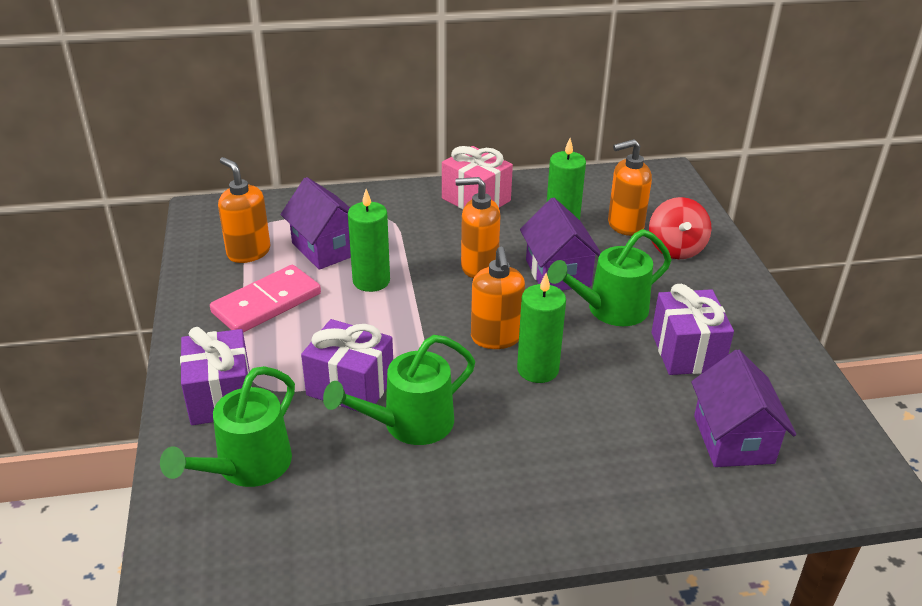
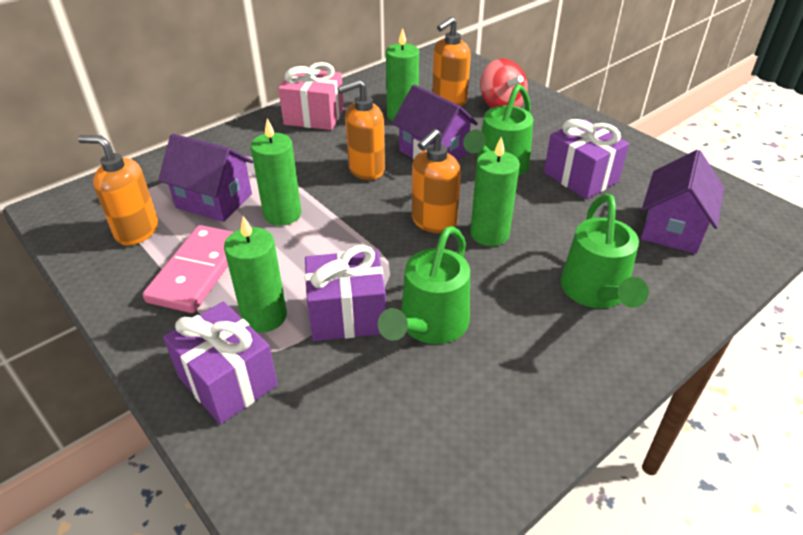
camera: 30 degrees left, 5 degrees up
(246, 467) = (315, 439): green watering can -> green watering can (596, 293)
(286, 360) = (264, 316): none -> green candle
(496, 338) = (433, 222): orange soap dispenser -> orange soap dispenser turned 75 degrees clockwise
(733, 439) = (672, 228): purple house -> purple house turned 60 degrees clockwise

